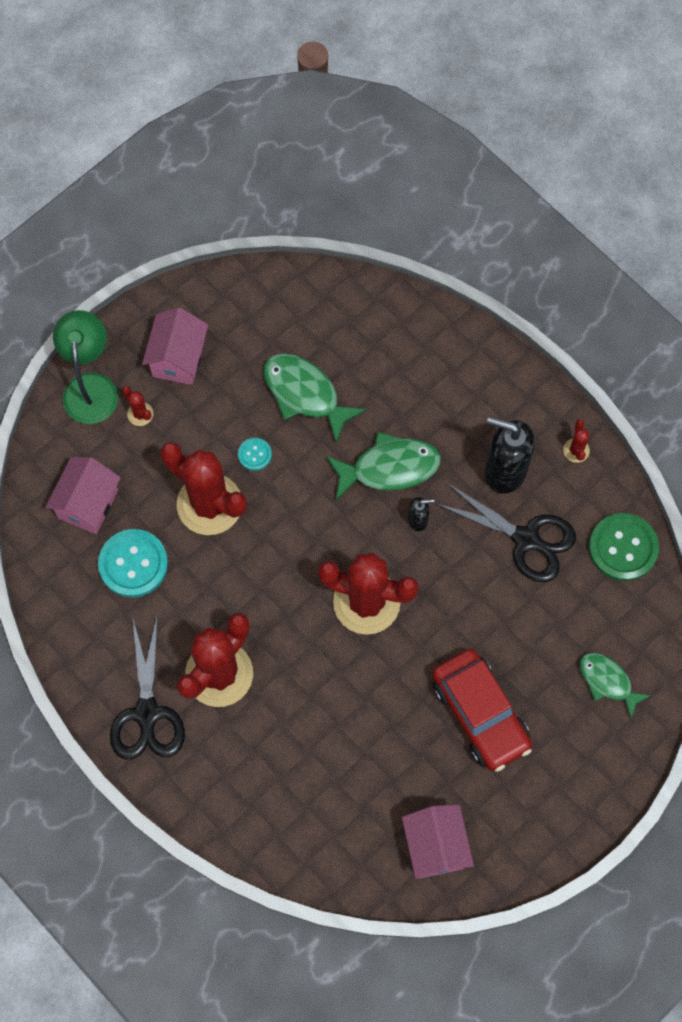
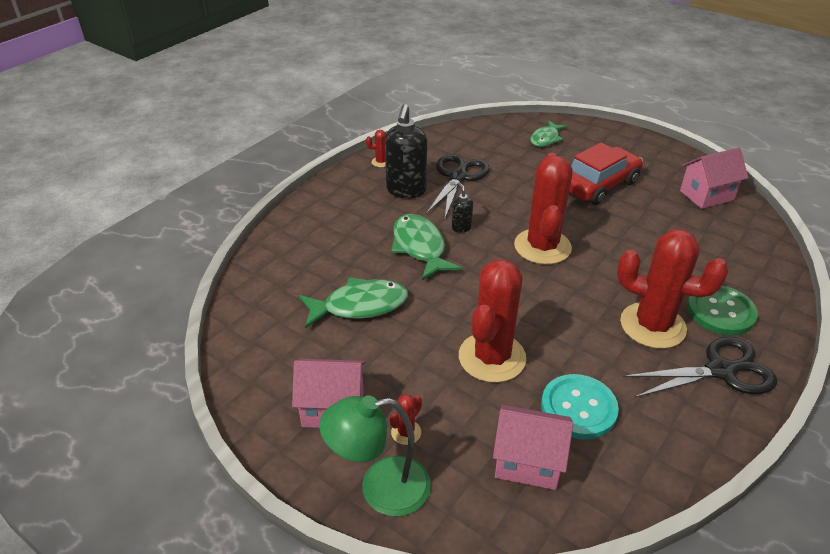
camera: 100 degrees left, 30 degrees down
(254, 454) = (430, 332): turquoise button -> none
(305, 394) = (359, 306): green fish -> green fish turned 135 degrees counterclockwise
(623, 548) = (449, 139): green button -> green button (720, 312)

